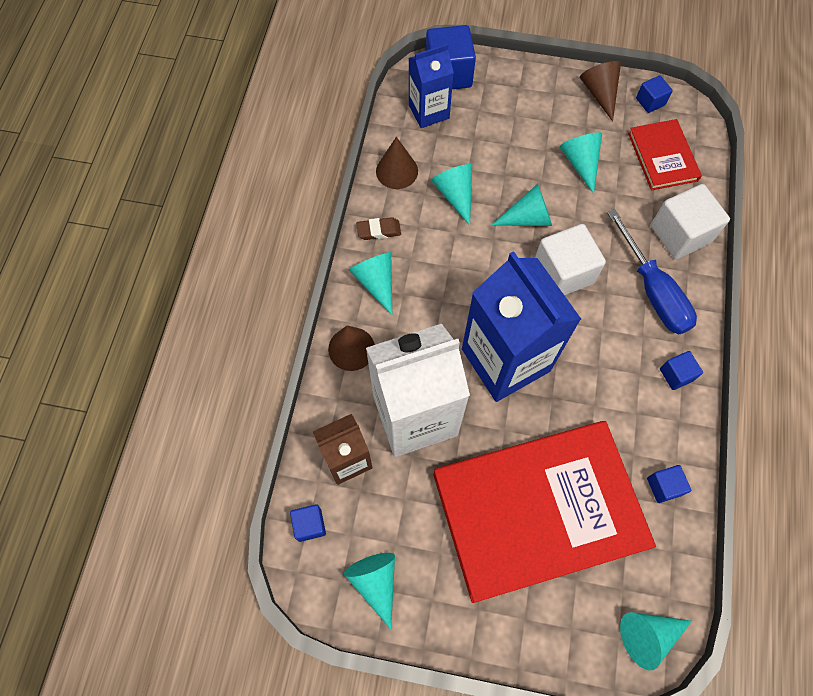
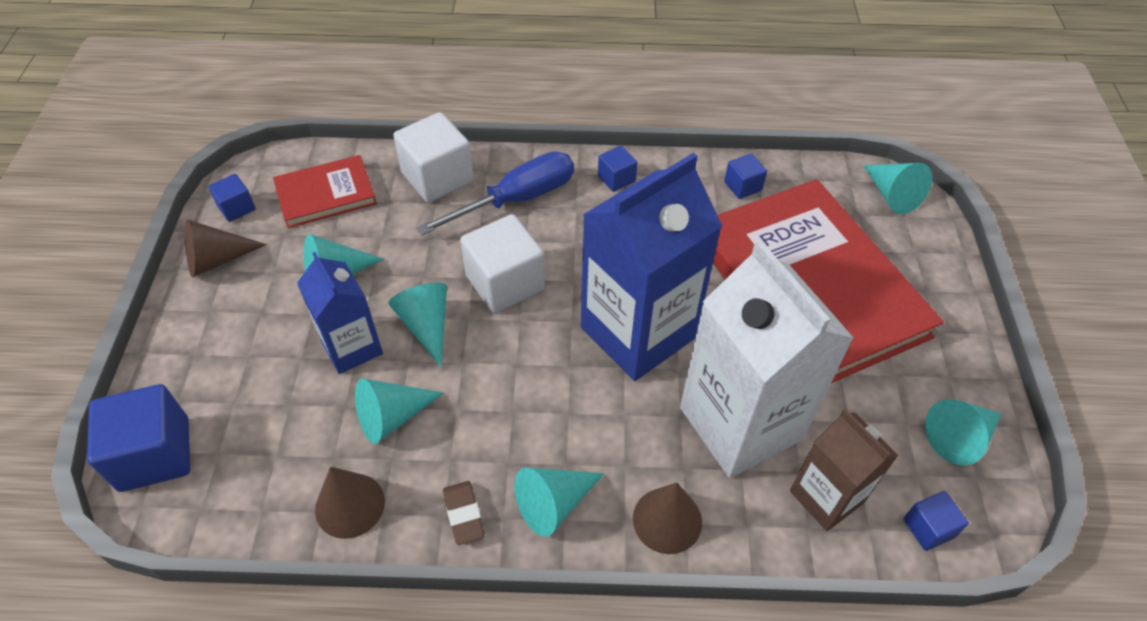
camera: 100 degrees left, 15 degrees down
(429, 111) = (231, 474): blue carton -> blue carton (352, 347)

